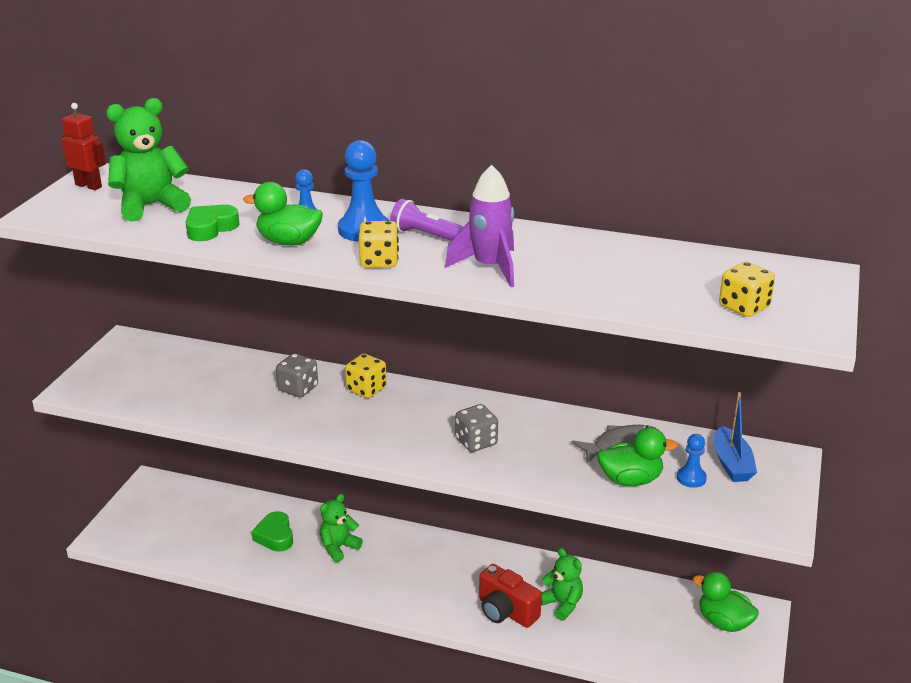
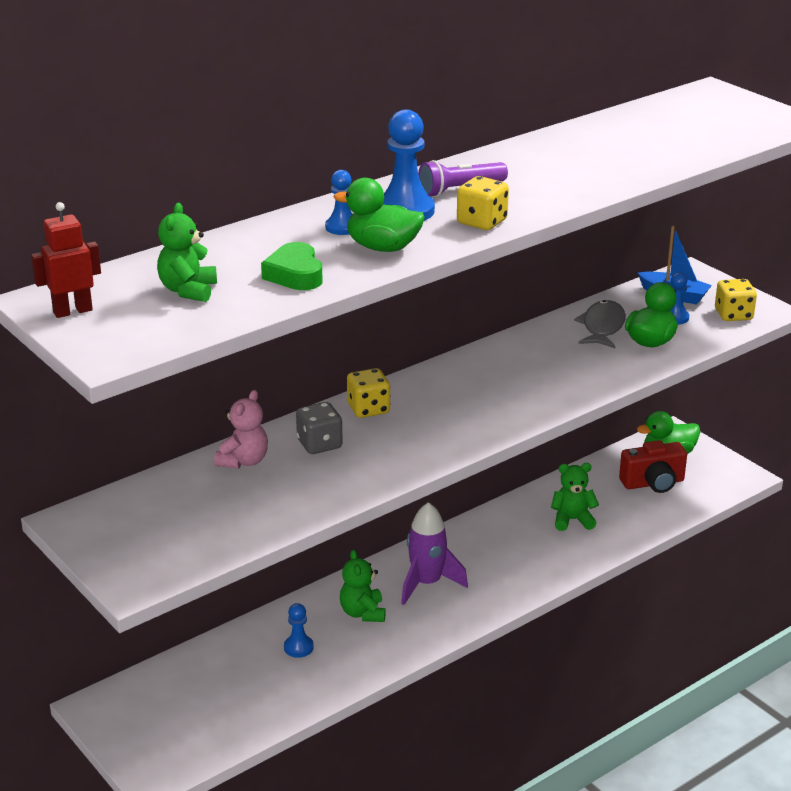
camera: 55 degrees left, 0 degrees up
(151, 206) = (188, 290): green teddy bear -> green teddy bear, size x0.64
(248, 369) = (243, 461): none -> pink teddy bear
(275, 536) = (298, 647): green heart -> blue pawn
(289, 241) = (382, 247): green duck -> green duck turned 60 degrees clockwise
(476, 442) = (521, 386): grey dice -> none
(489, 267) = (554, 185): purple rocket -> purple rocket (427, 583)
(506, 611) = (552, 552): red camera -> red camera (653, 483)
(744, 307) = (732, 128): yellow dice -> yellow dice (733, 315)

